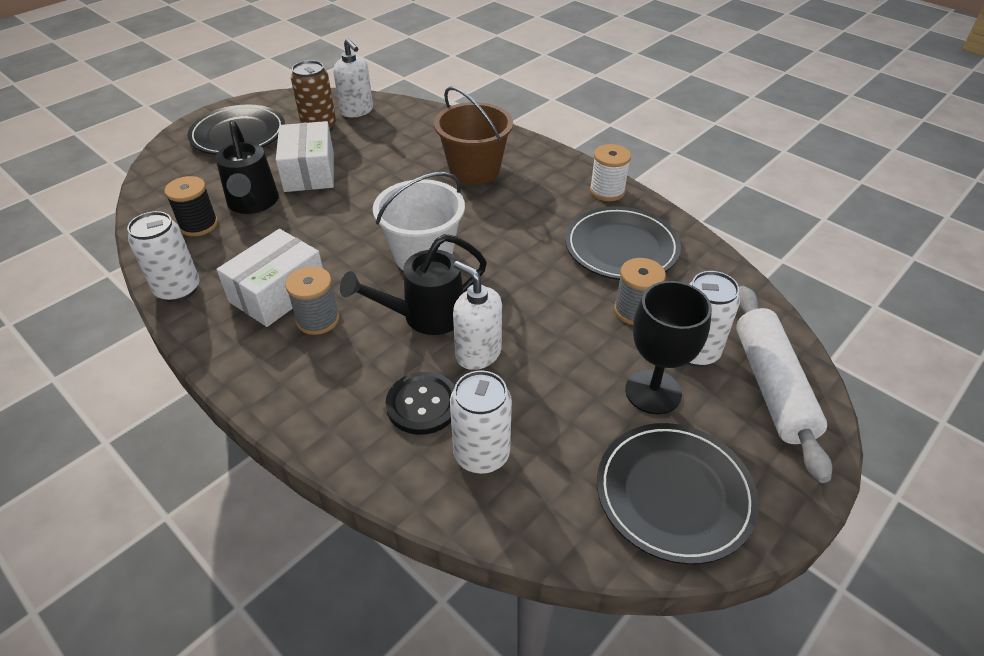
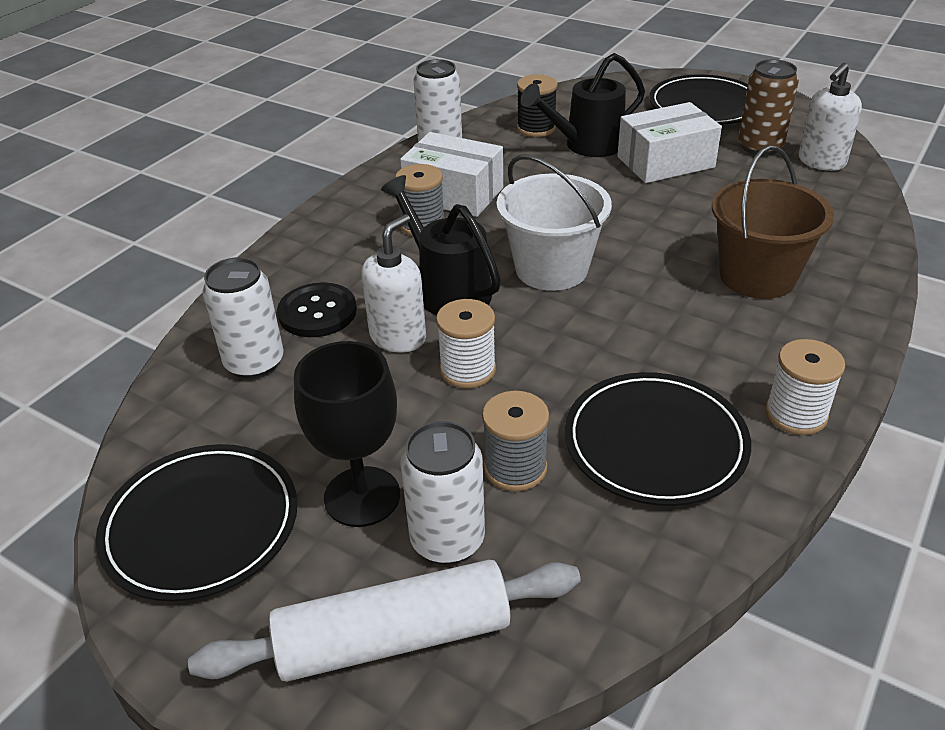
camera: 80 degrees right, 5 degrees down
(530, 319) = (468, 370): none -> white spool

